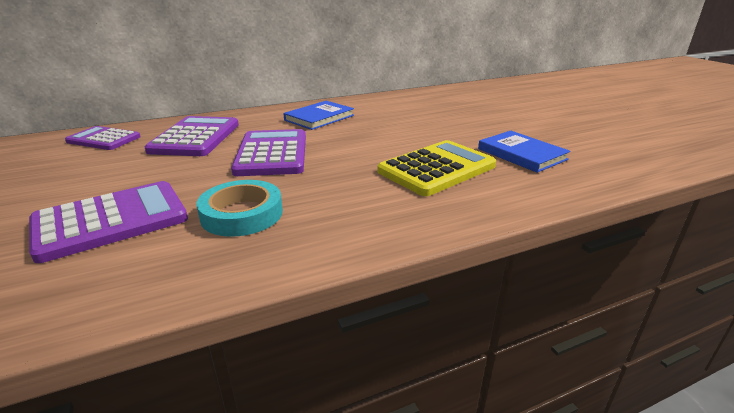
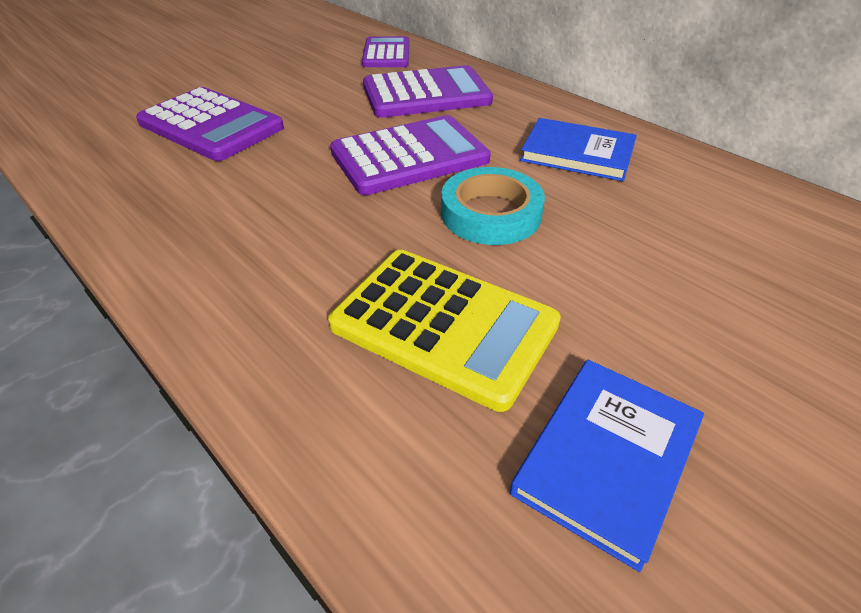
camera: 70 degrees right, 15 degrees up
(242, 214) = (238, 187): turquoise tape -> turquoise tape (491, 213)

